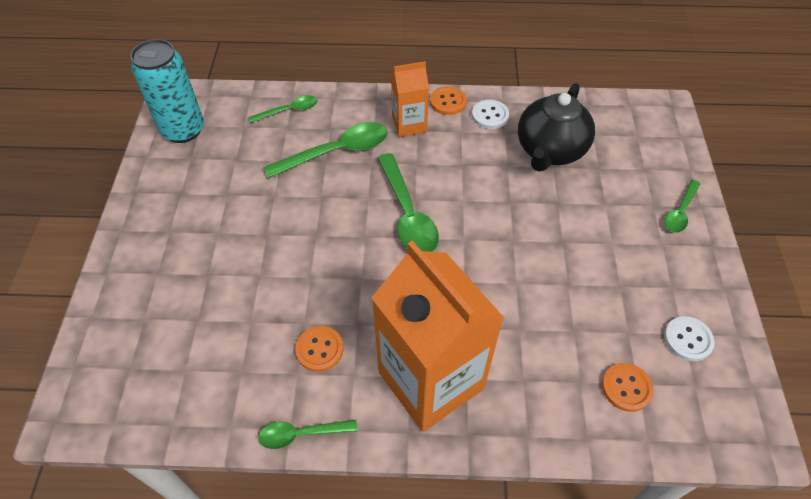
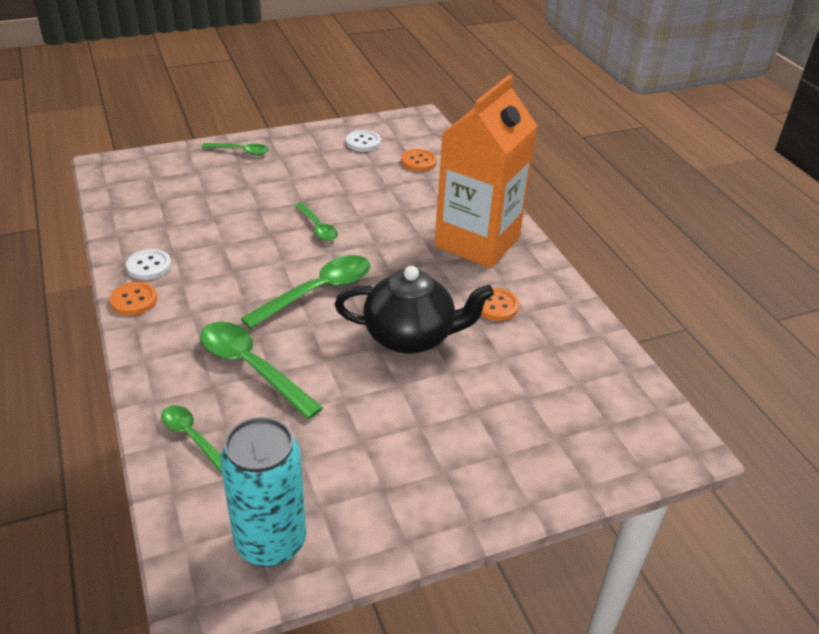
camera: 115 degrees left, 15 degrees down
(301, 434) = (570, 294): green spoon -> green spoon (318, 227)
(409, 124) = (183, 321): orange carton -> none
(550, 150) = (190, 221): black teapot -> black teapot (410, 337)

